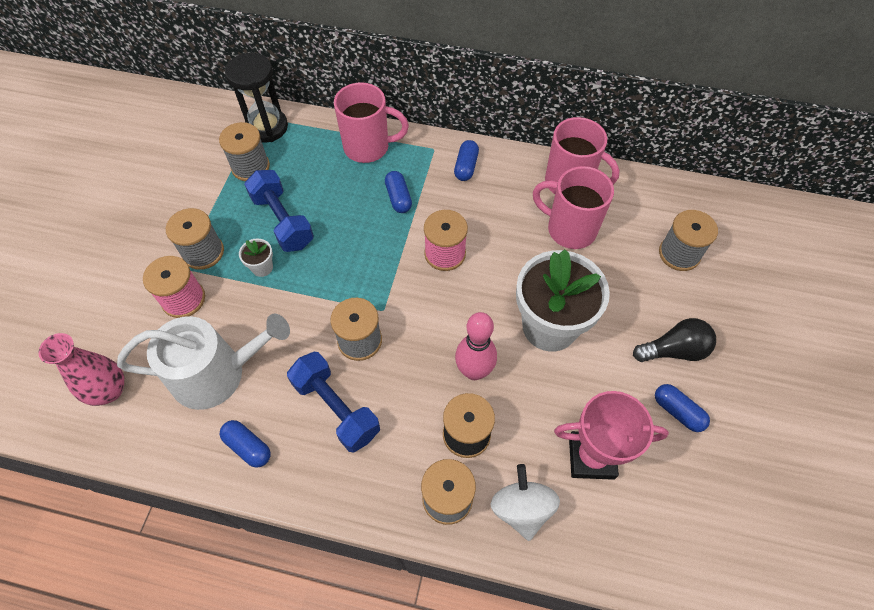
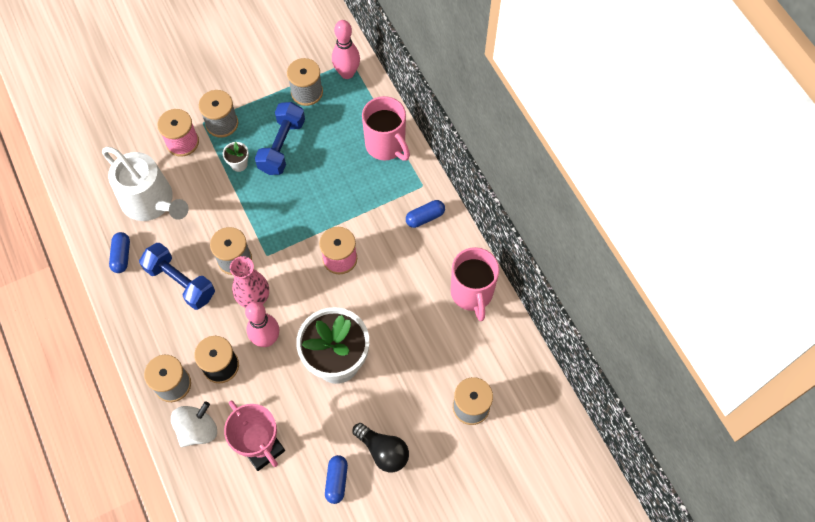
camera: 50 degrees right, 5 degrees up
(109, 390) = (98, 158): pink vase -> pink vase (254, 297)
(267, 127) = (347, 73): black hourglass -> pink bowling pin
(336, 408) = (180, 282): blue dumbbell -> blue dumbbell turned 60 degrees counterclockwise
(398, 198) = (360, 197): blue capsule -> none
(569, 229) = (429, 321): pink mug -> none

